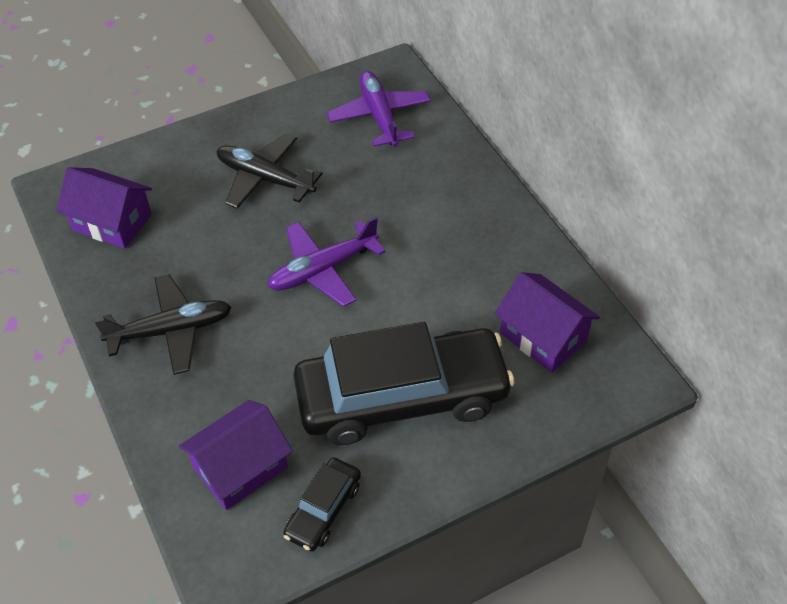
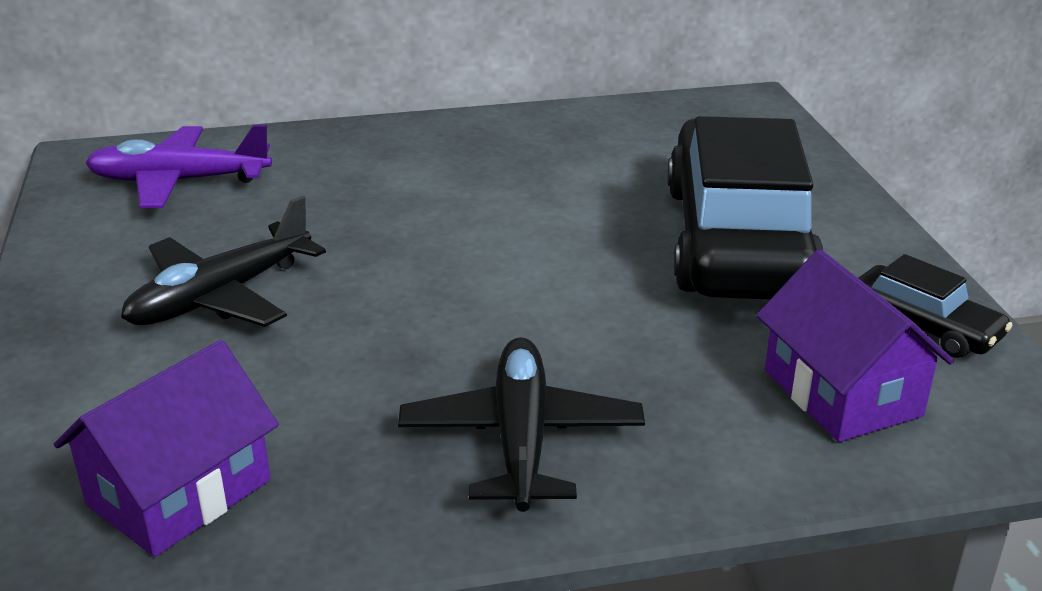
camera: 75 degrees left, 20 degrees down
(323, 270) = (468, 269): purple plane -> none
(543, 336) = (668, 138): purple house -> none

